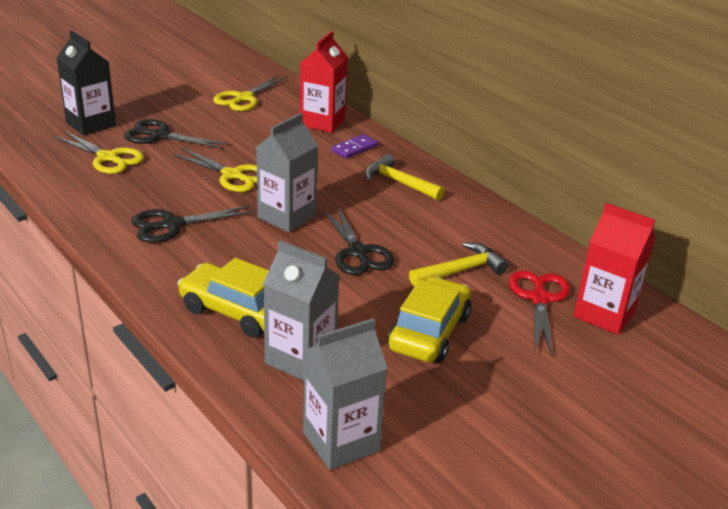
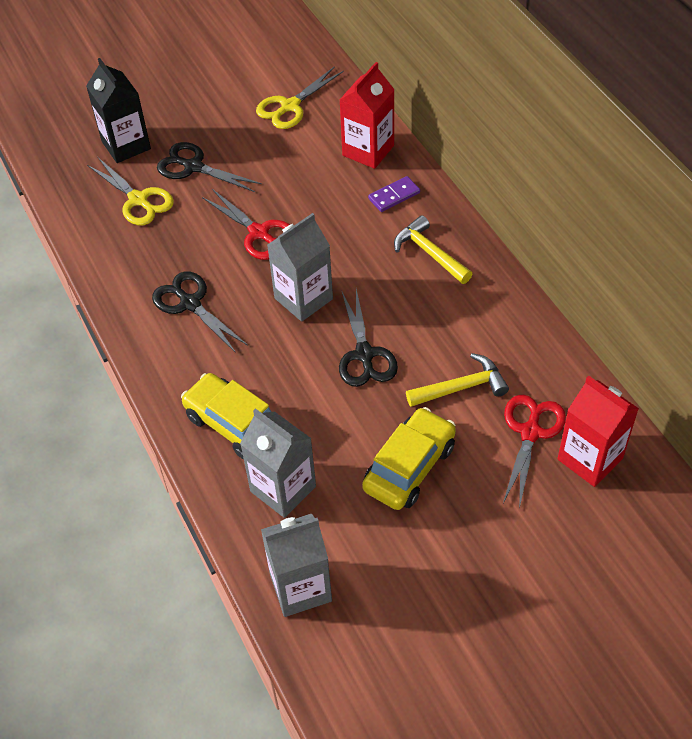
camera: 15 degrees right, 20 degrees up
(172, 225) = (190, 303): black scissors -> black scissors turned 60 degrees clockwise
(232, 175) = (259, 233): yellow scissors -> red scissors

